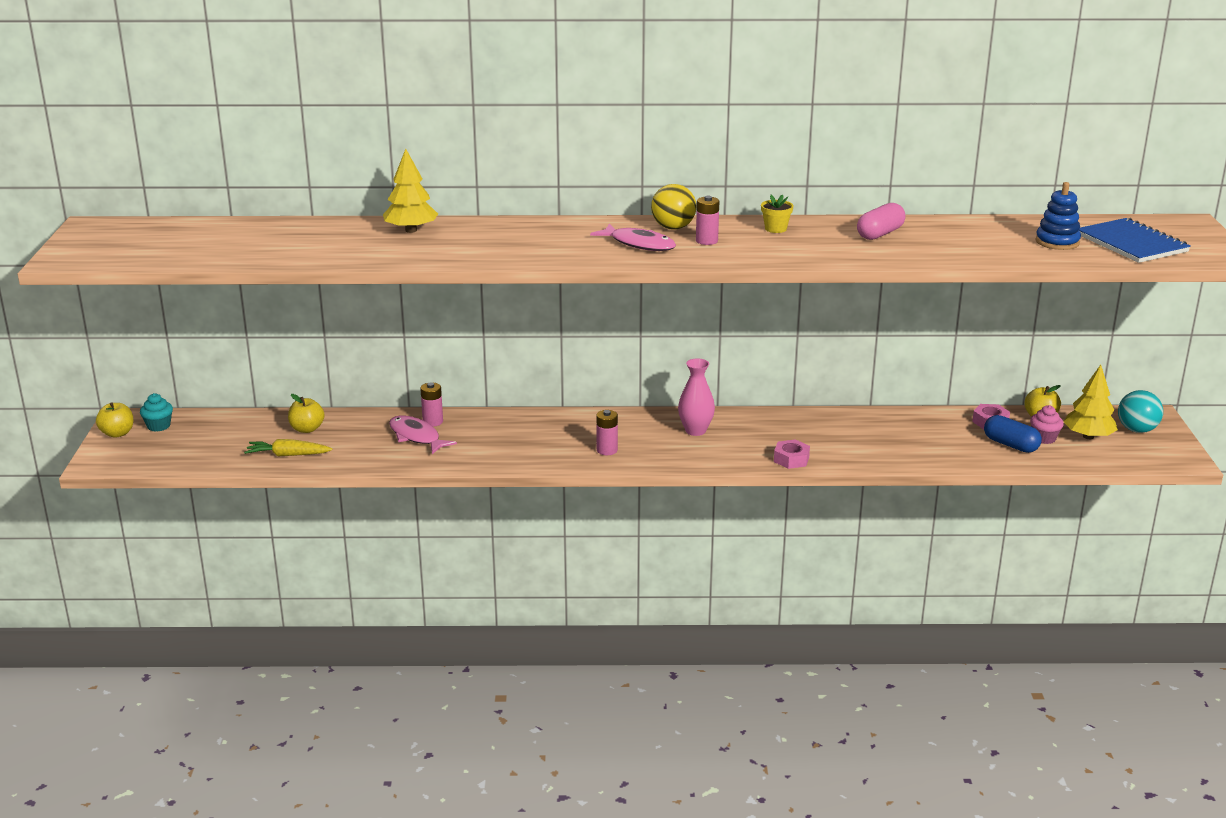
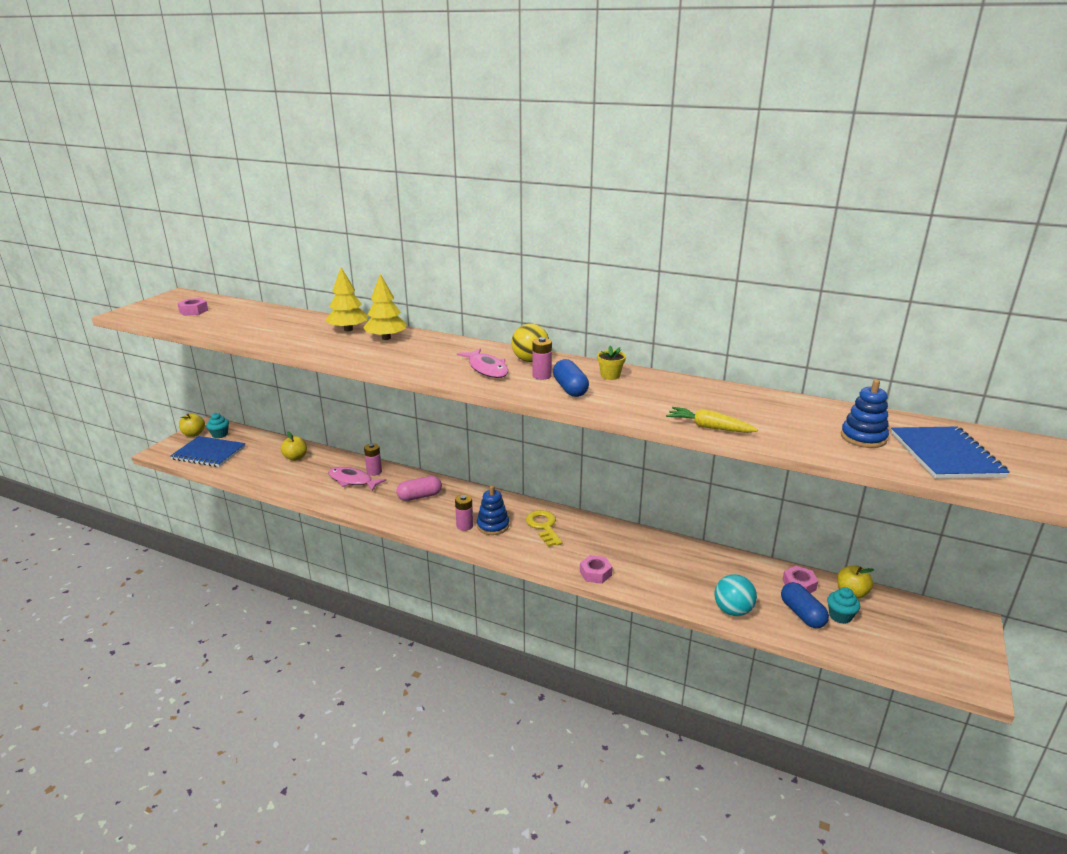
camera: 25 degrees right, 0 degrees up
(158, 242) = (193, 311): none -> pink nut
(174, 450) = (209, 453): none -> blue notebook
(288, 455) = (264, 474): yellow carrot -> yellow carrot (709, 427)
(416, 437) = (352, 481): pink fish -> pink fish turned 45 degrees counterclockwise
(639, 443) = (493, 526): none -> blue stacking toy
(695, 431) = (544, 526): pink vase -> yellow key
(752, 248) = (570, 389): none -> blue capsule
(880, 234) = (695, 397): pink capsule -> pink capsule (420, 496)
(1044, 438) = (840, 616): pink cupcake -> turquoise cupcake
(1088, 436) = (887, 626): yellow tree -> yellow tree (386, 338)
(1137, 430) = (944, 633): turquoise ball -> turquoise ball (733, 610)

